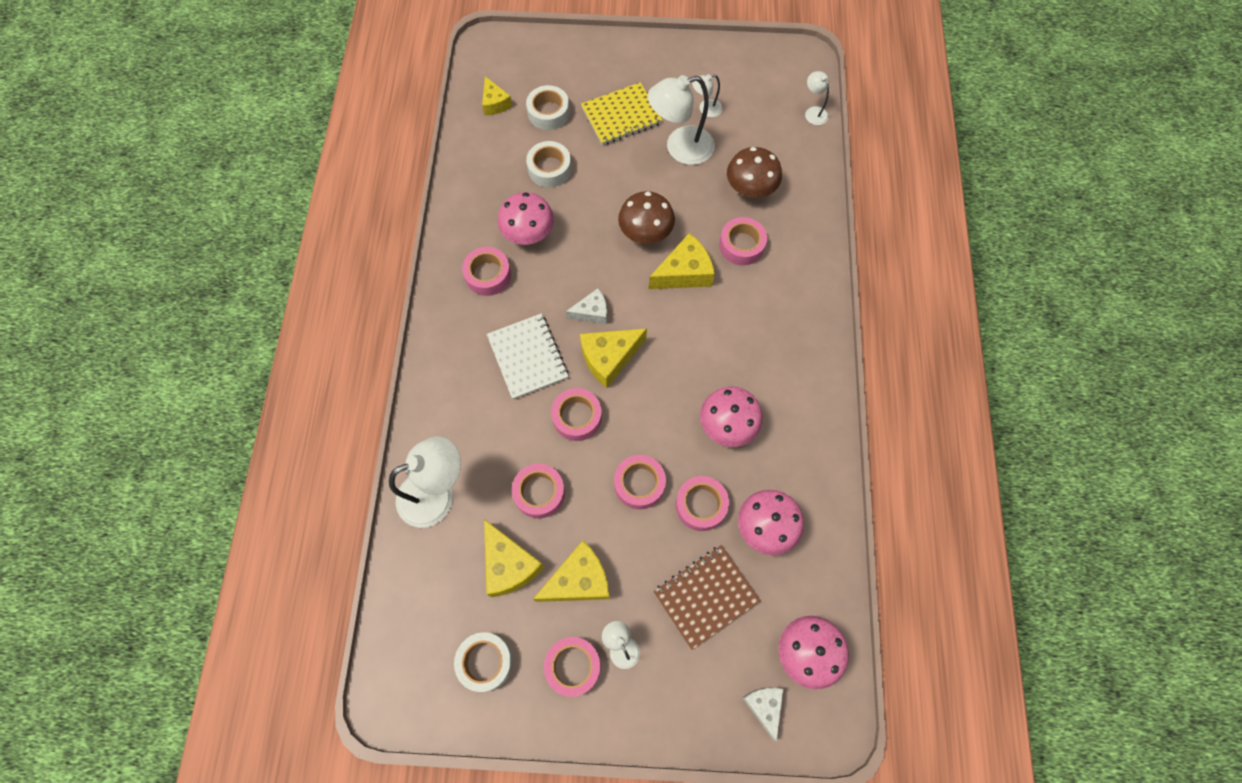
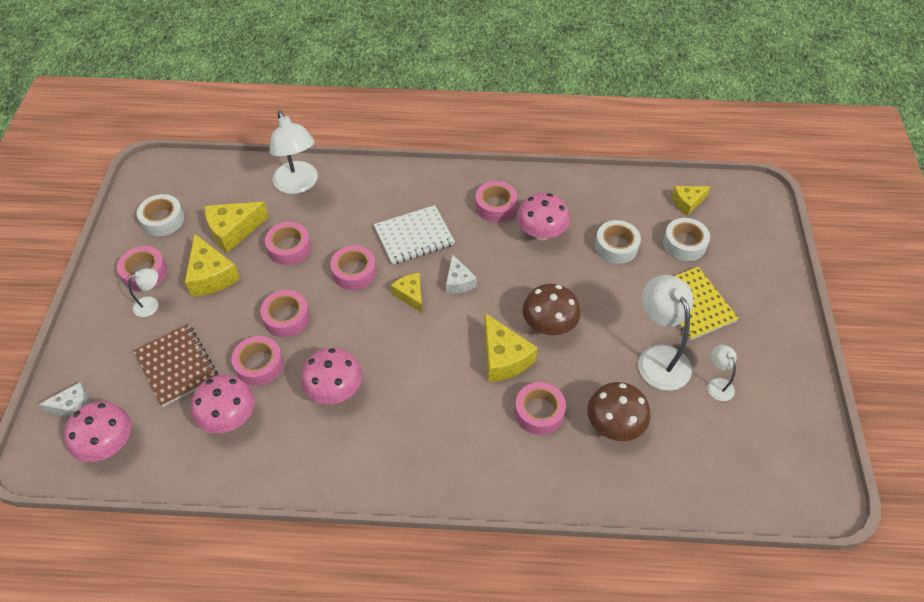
camera: 90 degrees right, 15 degrees down
(609, 358) = (410, 295): yellow cheese -> yellow cheese, size x0.63
(813, 112) = (738, 503): white lamp -> none

